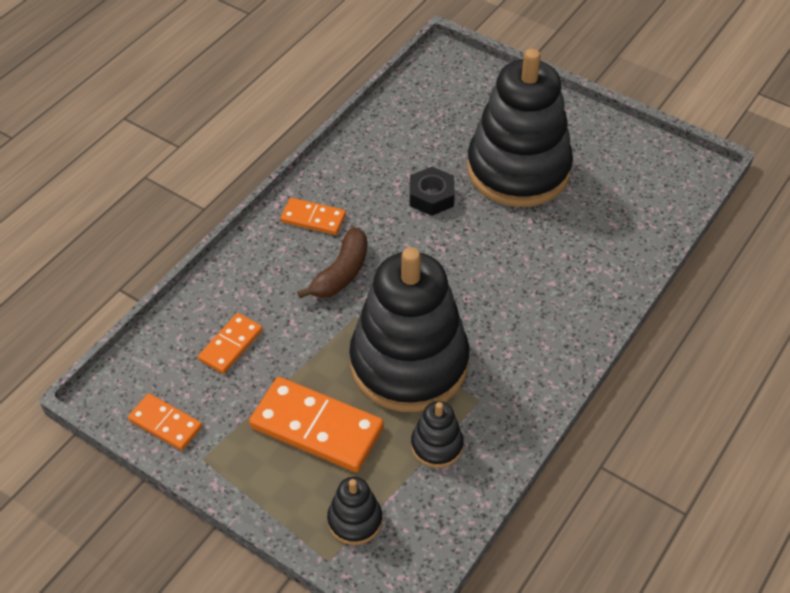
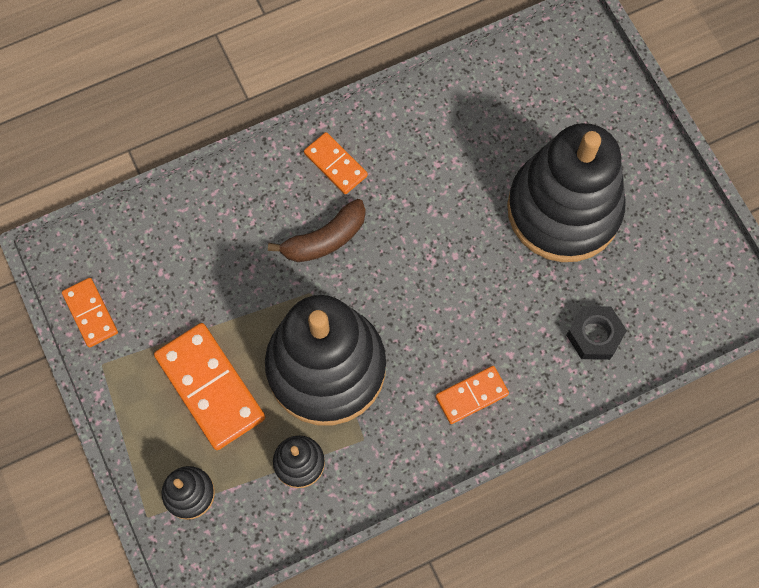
camera: 30 degrees right, 20 degrees up
(231, 345) = (186, 263): orange domino -> orange domino (471, 395)
(431, 196) = (460, 197): black nut -> black nut (594, 335)

